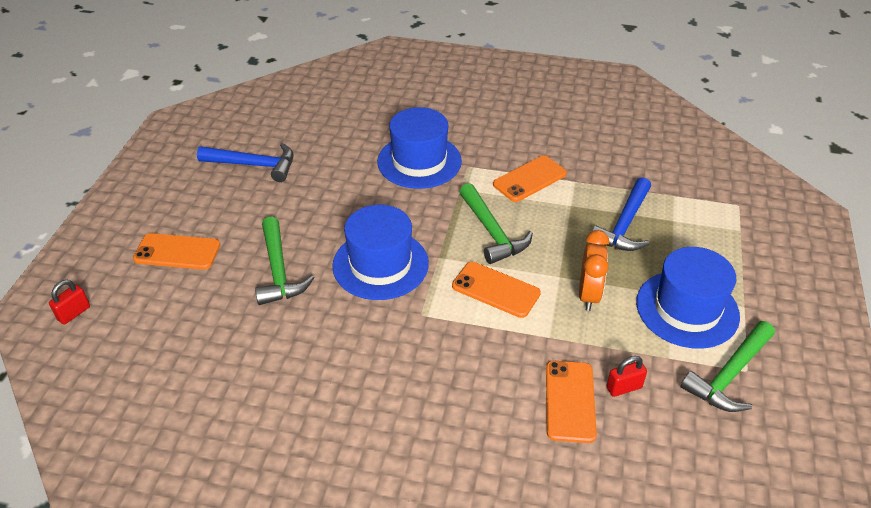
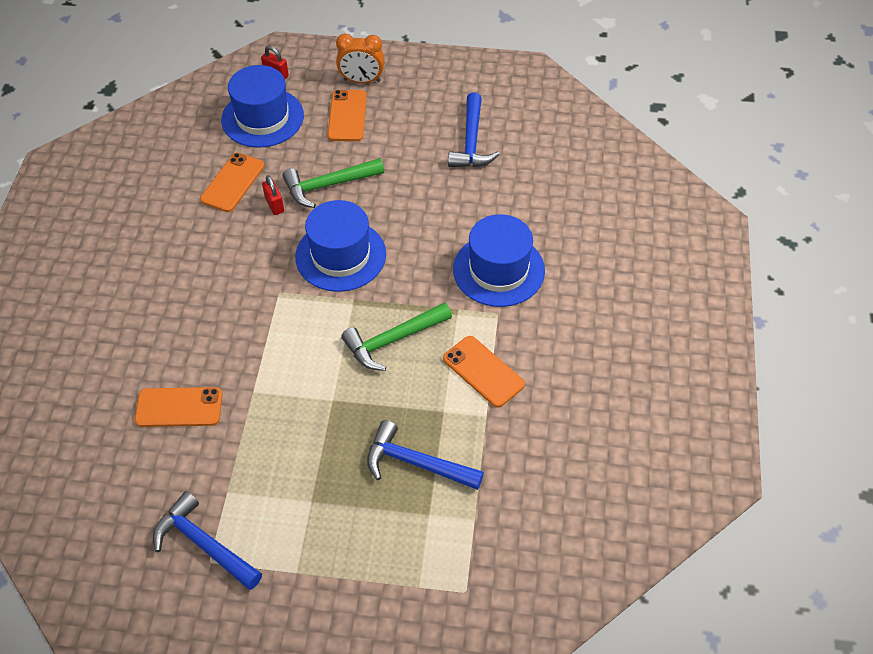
camera: 85 degrees right, 10 degrees up
(495, 290) = (311, 347): orange phone -> orange phone (232, 182)
(588, 295) = (308, 425): orange clock -> orange clock (362, 81)
(624, 387) = (192, 451): red padlock -> red padlock (274, 205)
(687, 309) = (291, 515): blue hat -> blue hat (262, 118)
(729, 375) = (204, 544): green hammer -> blue hammer

